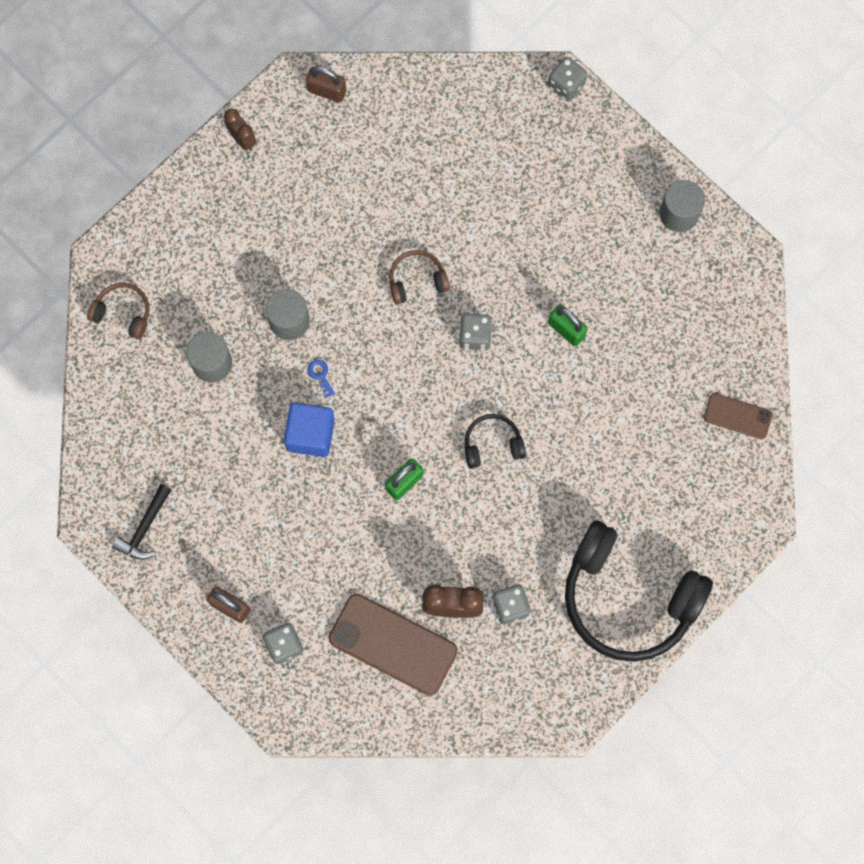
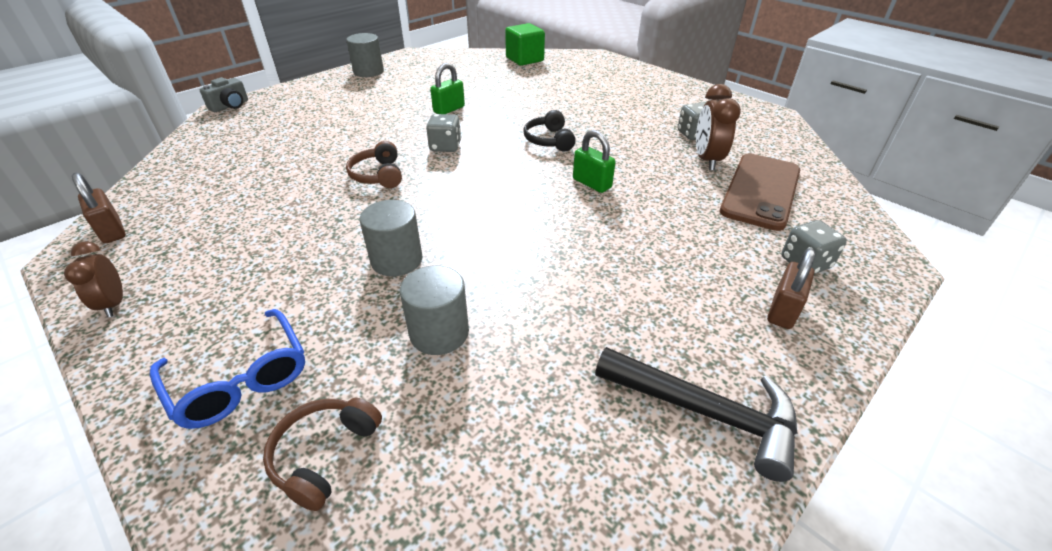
camera: 90 degrees left, 35 degrees down
(144, 527) = (705, 412): black hammer -> black hammer, size x1.51
(176, 248) = (240, 379): none -> blue glasses
(242, 139) = (114, 304): brown clock -> brown clock turned 75 degrees counterclockwise
(310, 434) = (543, 243): blue cube -> none
(320, 375) = (471, 236): blue key -> none
(327, 91) = (112, 231): brown padlock -> brown padlock turned 60 degrees counterclockwise
(566, 85) = (230, 106): grey dice -> grey camera
(628, 598) = (666, 92): black headphones -> none
(737, 416) = (524, 59): brown phone -> green cube

